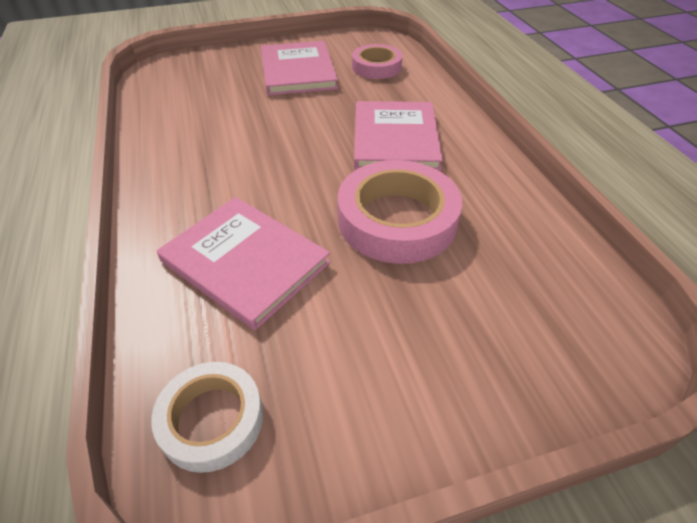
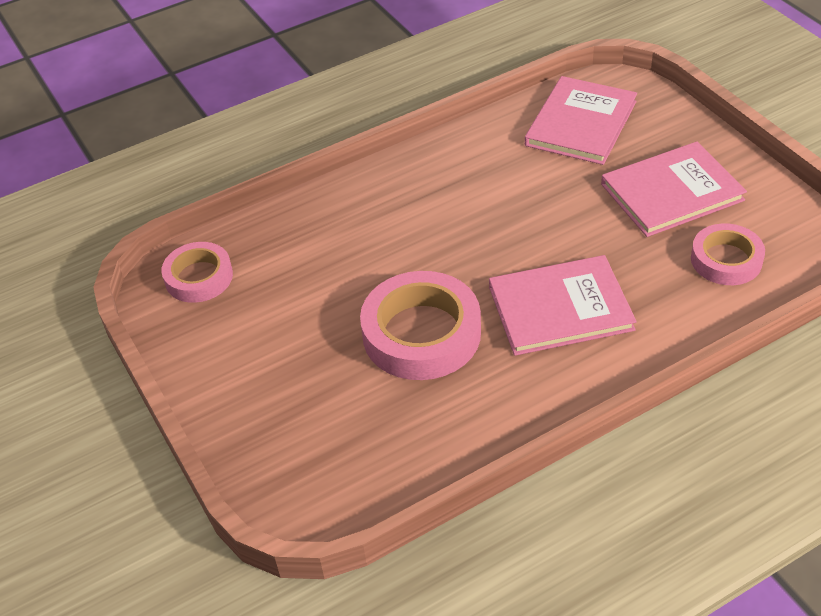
camera: 80 degrees right, 0 degrees up
(211, 419) = (199, 277): white tape -> pink tape
(245, 262) = (338, 249): pink book -> pink book (581, 123)

